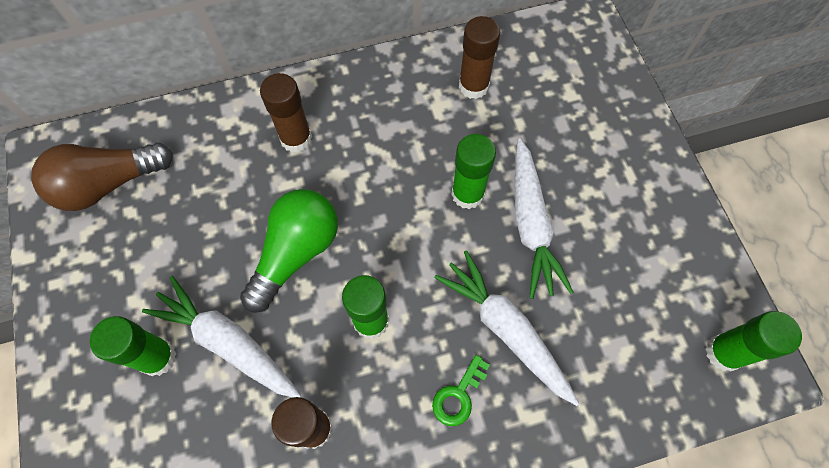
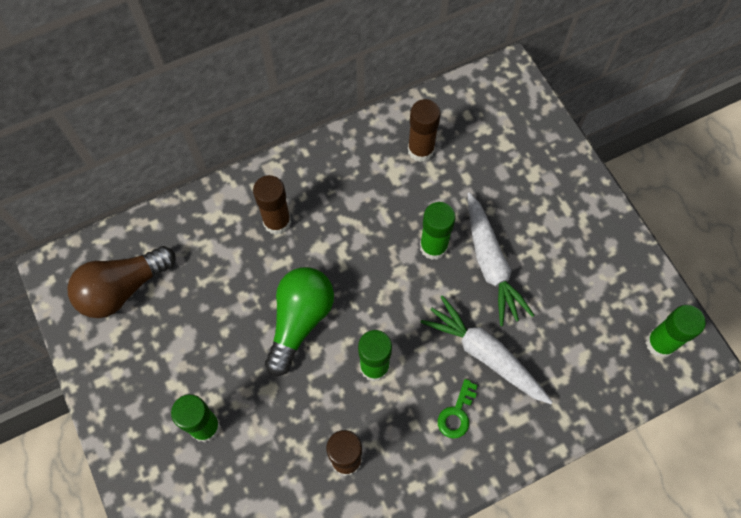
camera: 10 degrees left, 0 degrees up
(228, 342) = (260, 404): white carrot -> none

